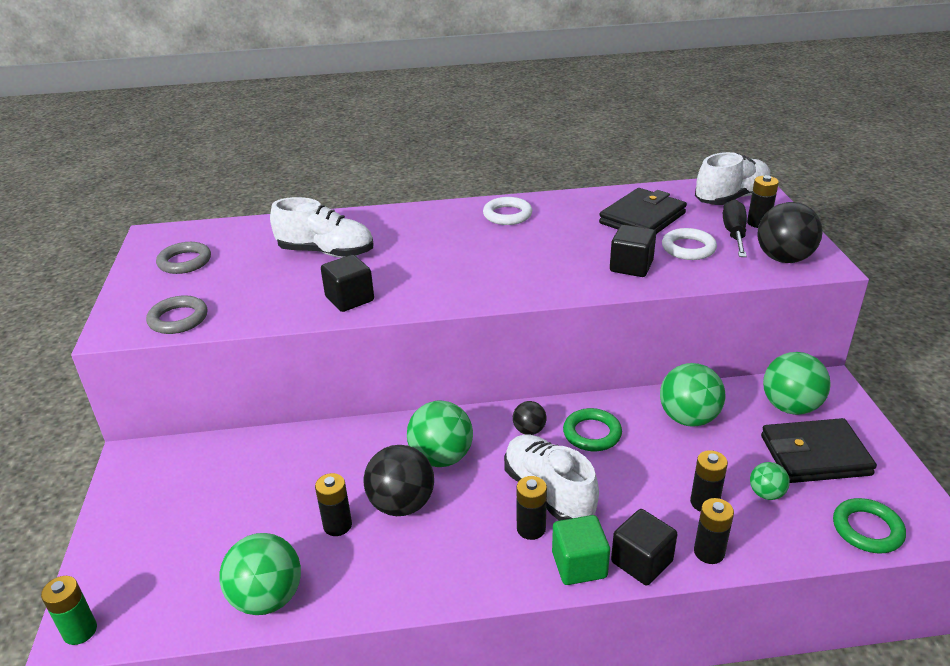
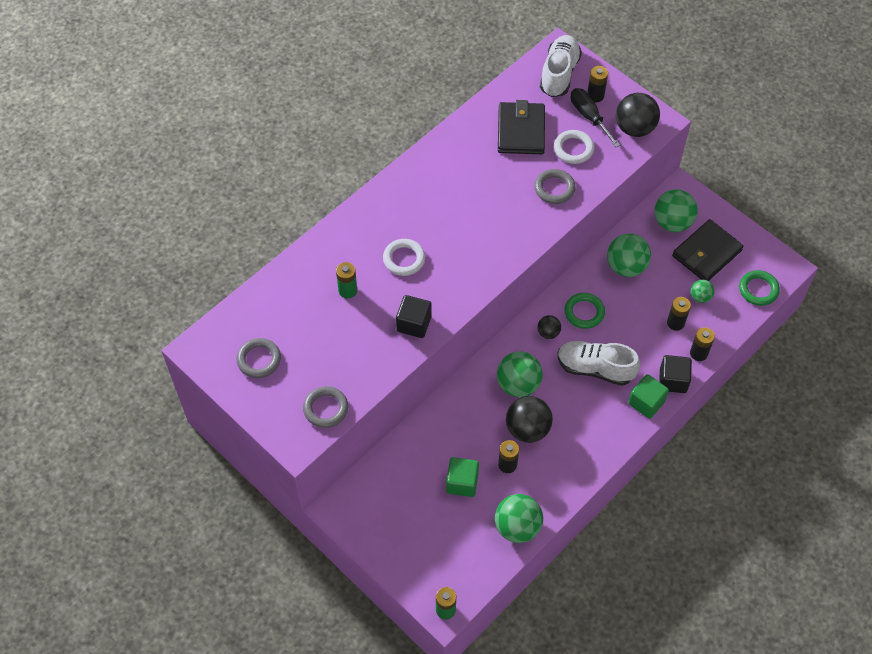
camera: 40 degrees left, 25 degrees up
(270, 512) = (462, 482): none -> green cube
(326, 252) = (347, 290): white shoe -> green battery
(507, 215) = (429, 178): white ring -> white ring (404, 259)
(531, 529) = (606, 397): black battery -> none
(631, 266) = (554, 188): black cube -> grey ring

